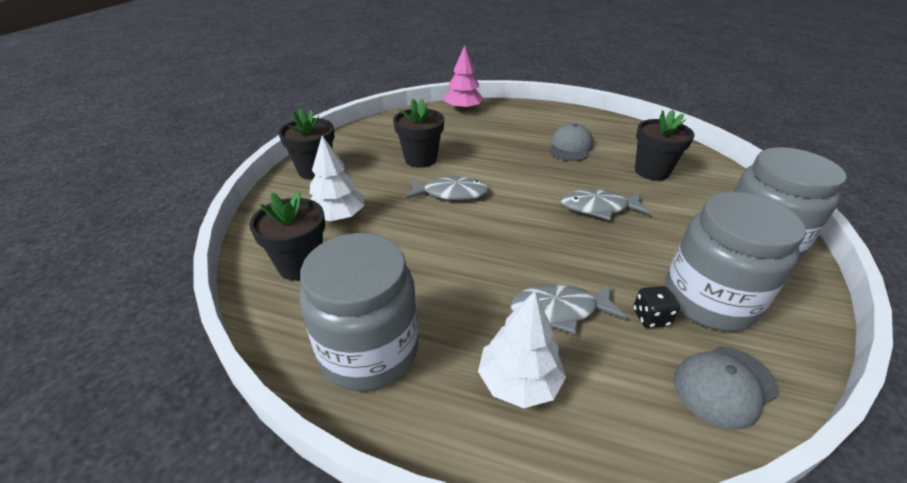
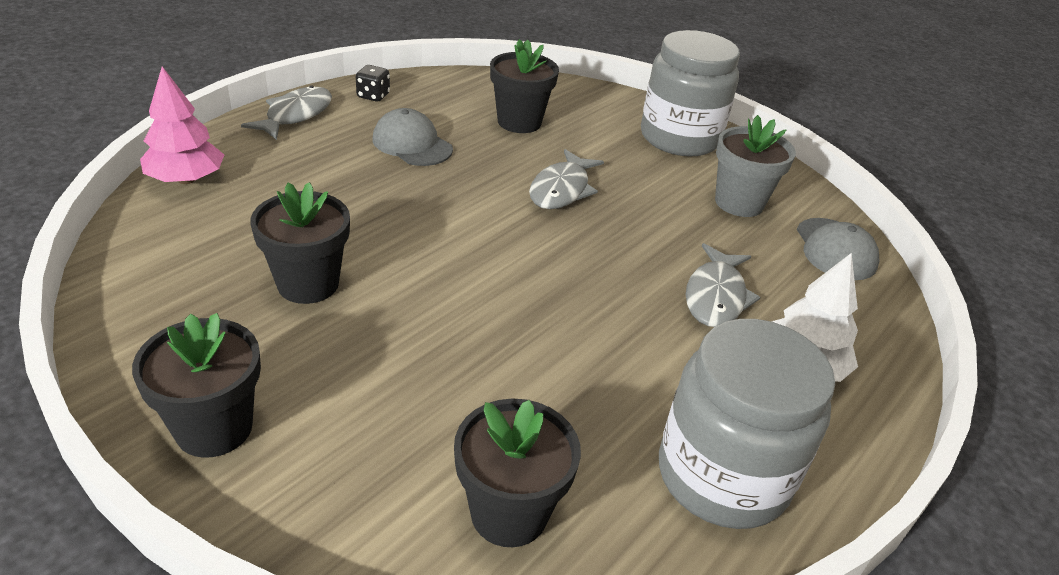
camera: 70 degrees left, 0 degrees up
(338, 216) = (403, 433): white tree -> none
(451, 193) = (437, 288): grey fish -> grey fish (295, 115)
(650, 317) = (748, 245): black dice -> black dice (373, 96)
(708, 300) = (739, 203): grey jar -> grey flower pot

